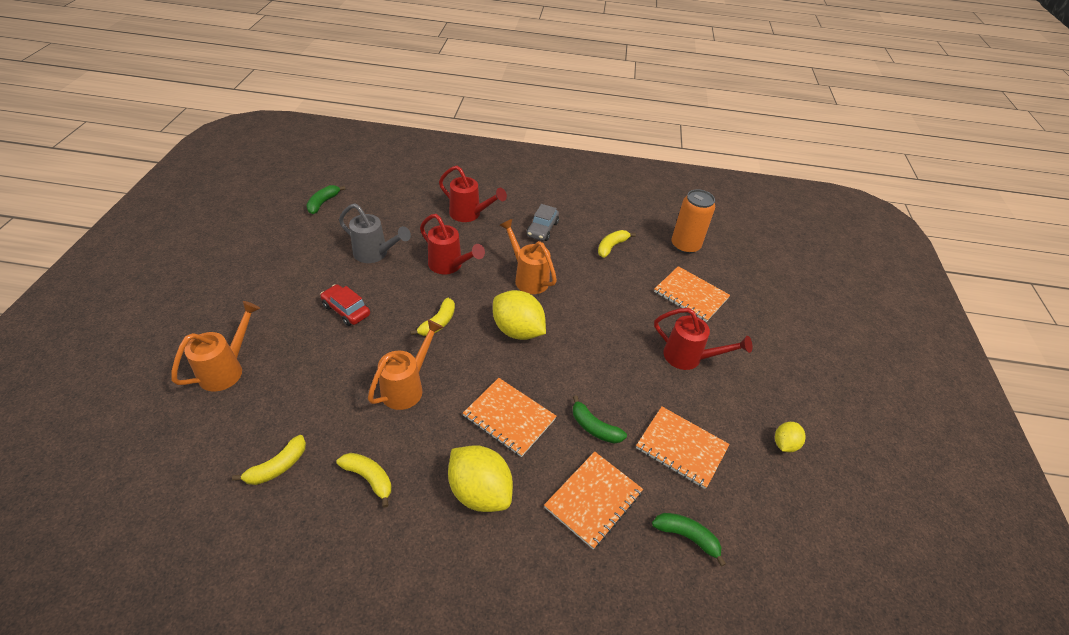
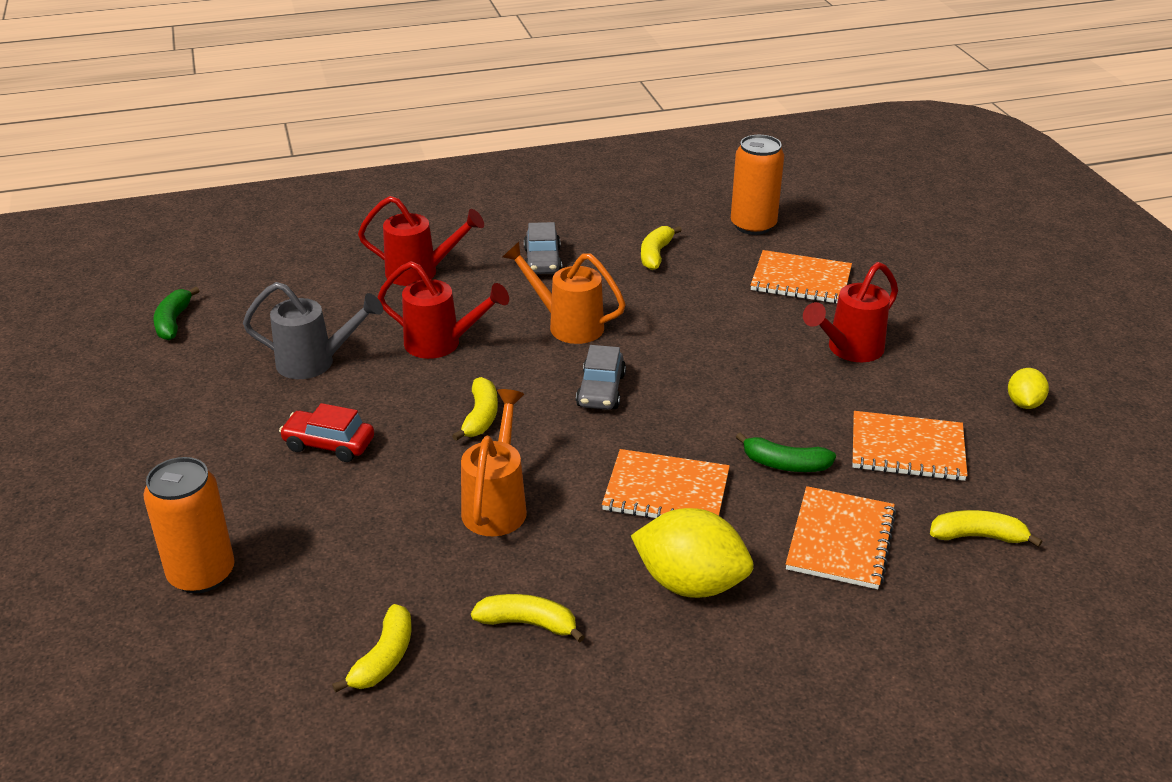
camera: 20 degrees left, 10 degrees down
(227, 369) = (202, 574): orange watering can -> orange can
(517, 330) = (601, 390): yellow lemon -> grey car
(687, 537) = (978, 536): green banana -> yellow banana
(689, 358) = (848, 350): red watering can -> red watering can turned 135 degrees clockwise

